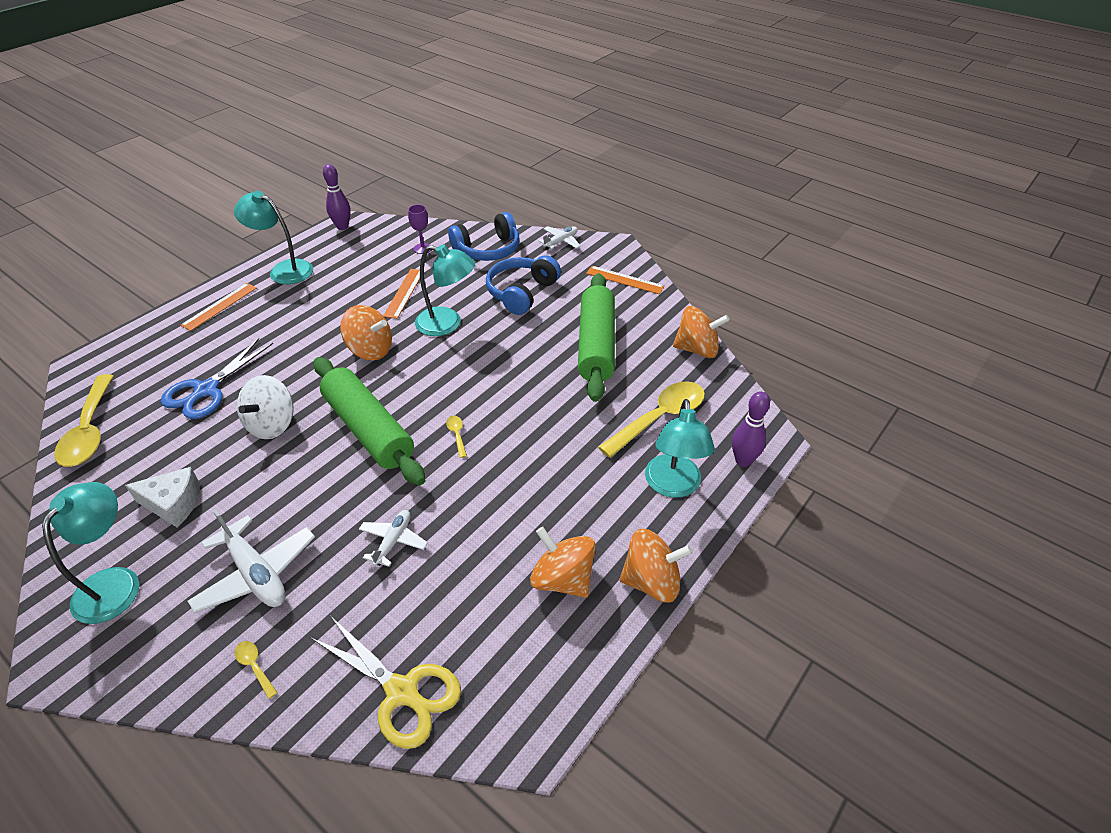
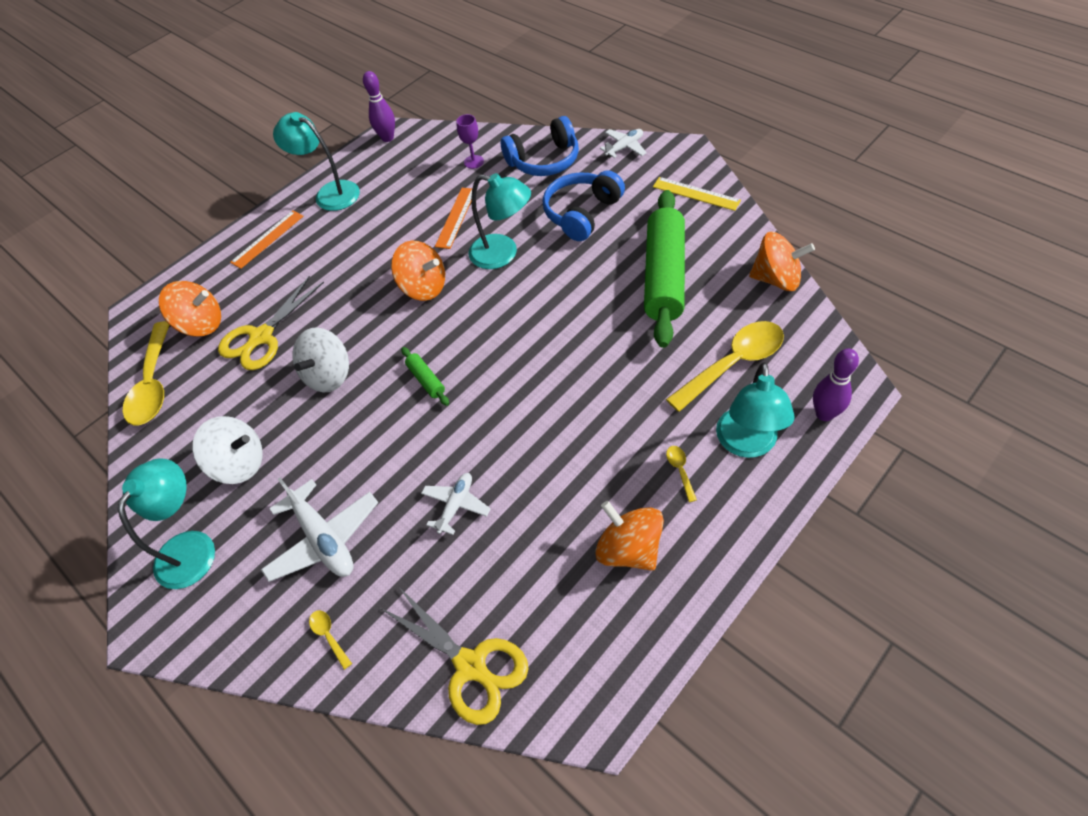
camera: 10 degrees right, 10 degrees up
(173, 504) = (240, 463): white cheese -> white spinning top
(205, 391) = (261, 338): blue scissors -> yellow scissors
(369, 429) = (426, 380): green rolling pin -> green rolling pin, size x0.41
(457, 435) = (516, 385): yellow spoon -> yellow spoon (680, 470)
(625, 280) = (696, 193): orange ruler -> yellow ruler
(651, 581) = (722, 553): orange spinning top -> orange spinning top (201, 324)

